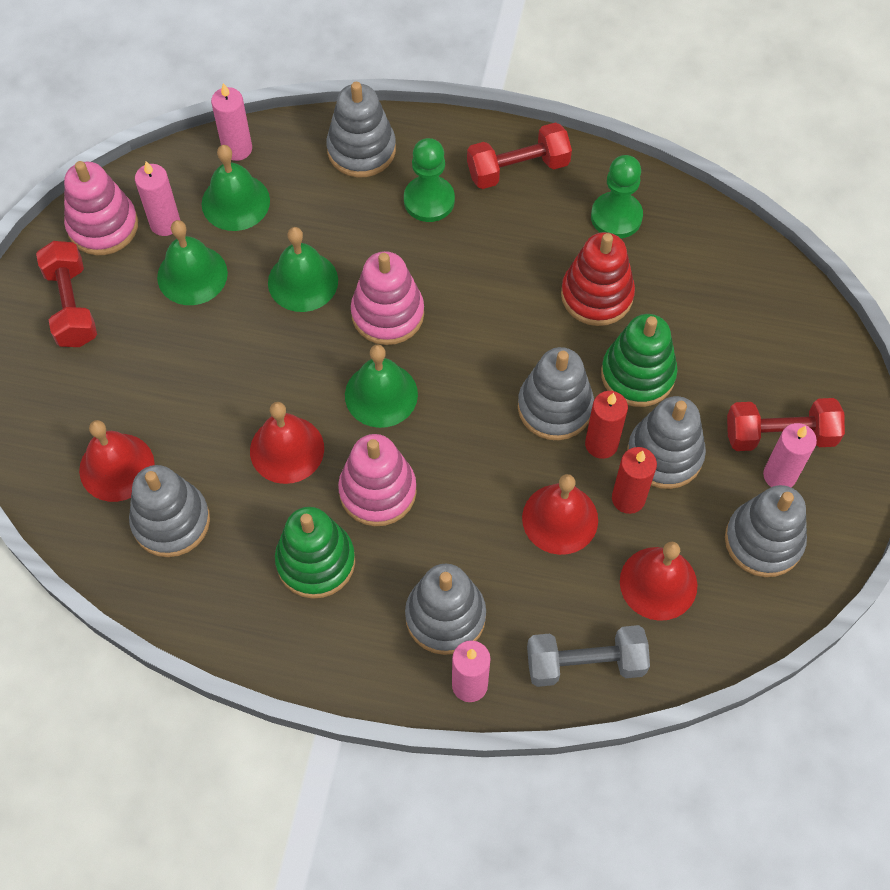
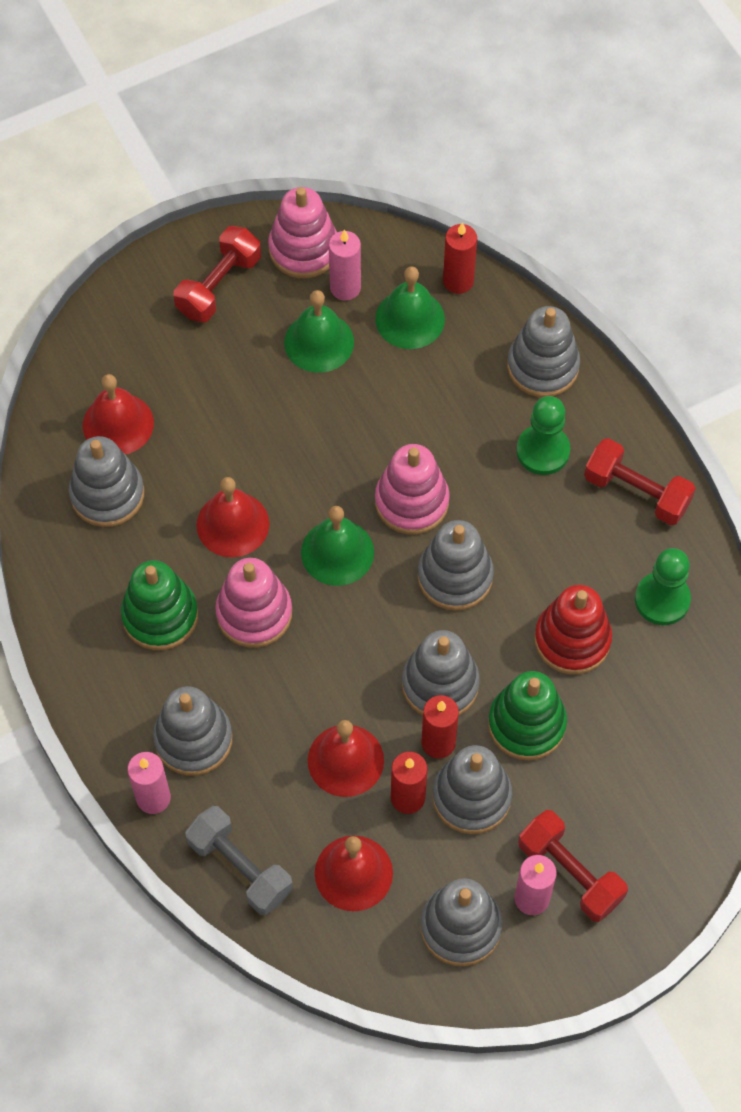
camera: 50 degrees right, 0 degrees up
(237, 149) = (458, 281): pink candle -> red candle
(303, 281) = (384, 421): green bell -> none
(476, 331) = (455, 576): none -> grey stacking toy

